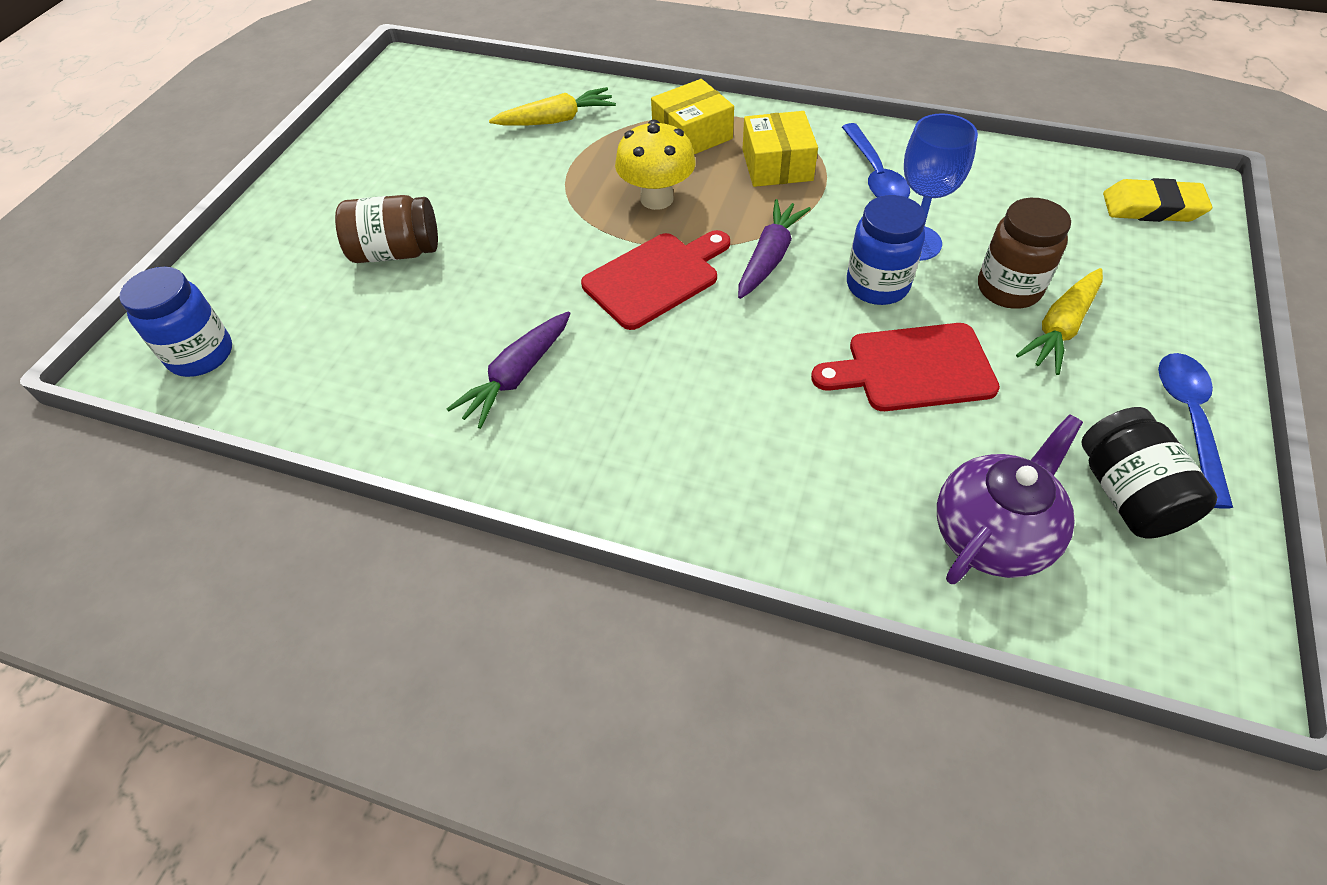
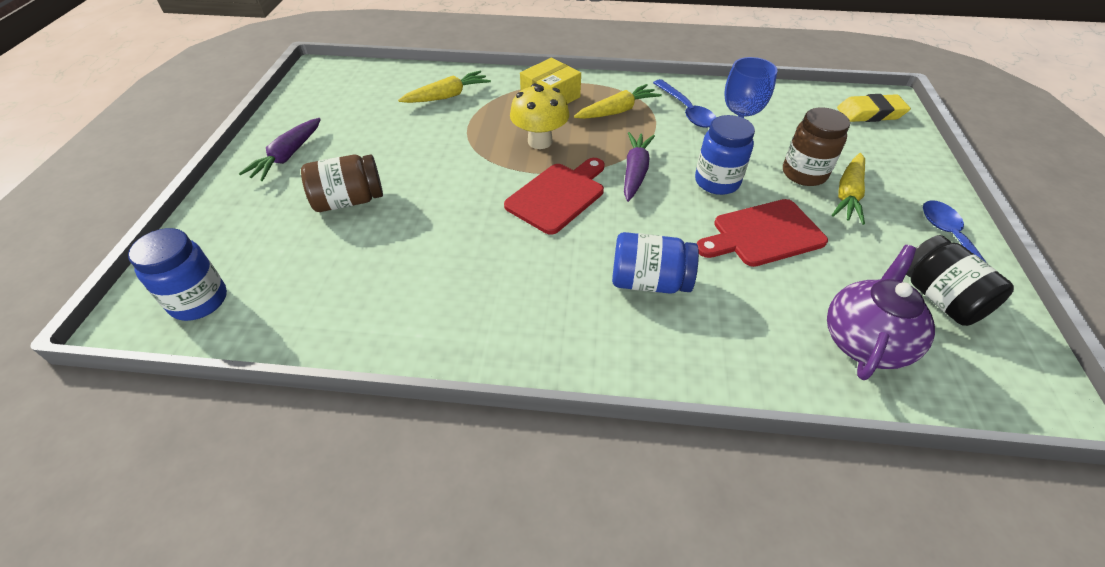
camera: 15 degrees left, 5 degrees down
(517, 376) = (475, 280): purple carrot -> purple carrot (287, 156)
(733, 411) = (649, 282): none -> blue jar
(777, 165) = (617, 111): yellow box -> yellow carrot

